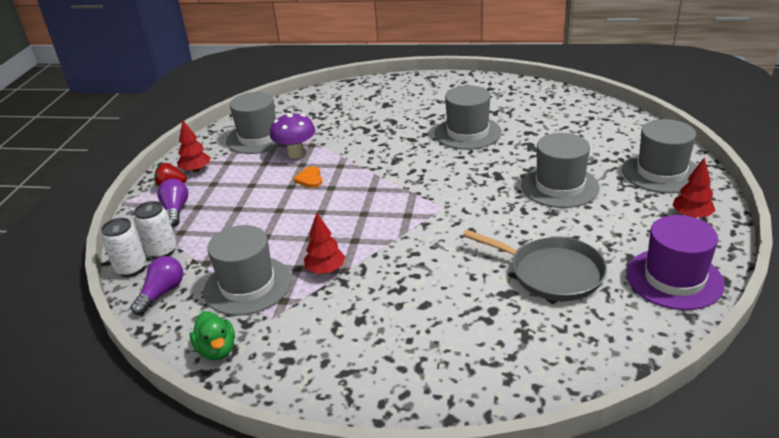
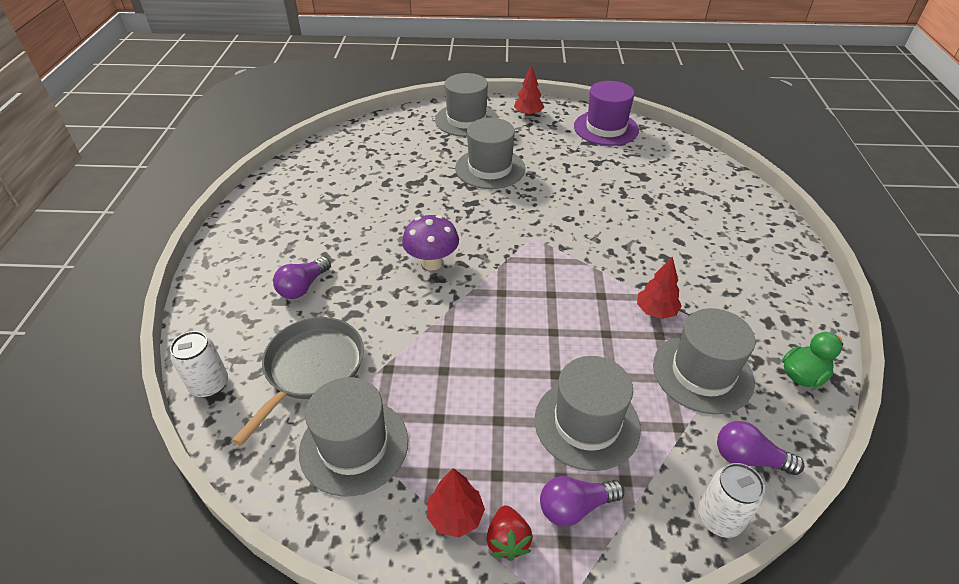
camera: 100 degrees left, 10 degrees up
(162, 251) = (672, 491): white can -> white can (210, 385)
(296, 154) = (413, 383): purple mushroom -> purple mushroom (432, 263)
(310, 179) = (480, 355): orange heart -> none
(397, 110) = (303, 287): none -> purple light bulb
(467, 133) = (379, 224): grey hat -> grey hat (587, 423)
(552, 273) = (615, 177): grey pan -> grey pan (312, 368)

